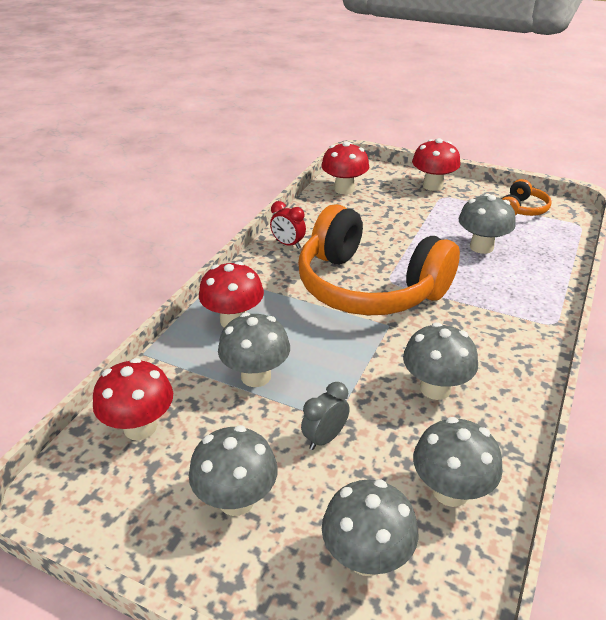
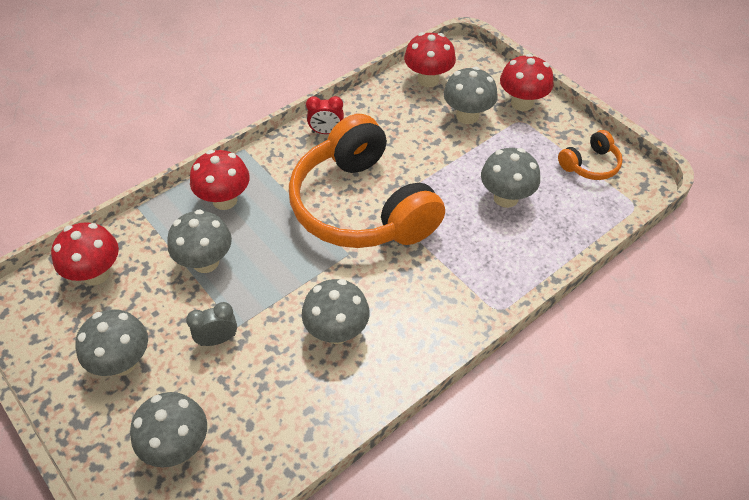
camera: 25 degrees right, 15 degrees up
(288, 244) = (326, 132): red clock -> red clock turned 60 degrees counterclockwise
(450, 491) = (276, 424): grey mushroom -> grey mushroom (467, 116)

